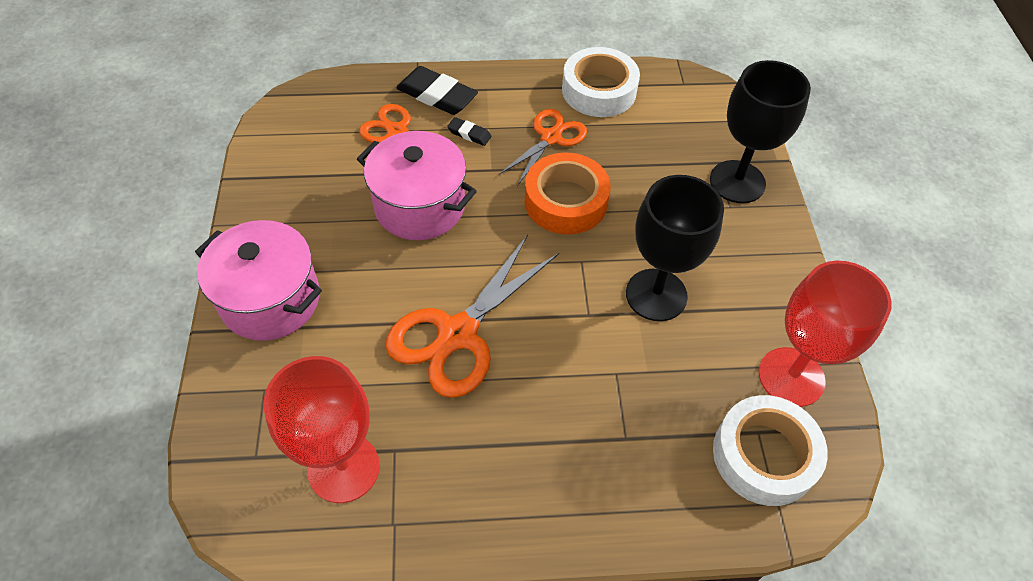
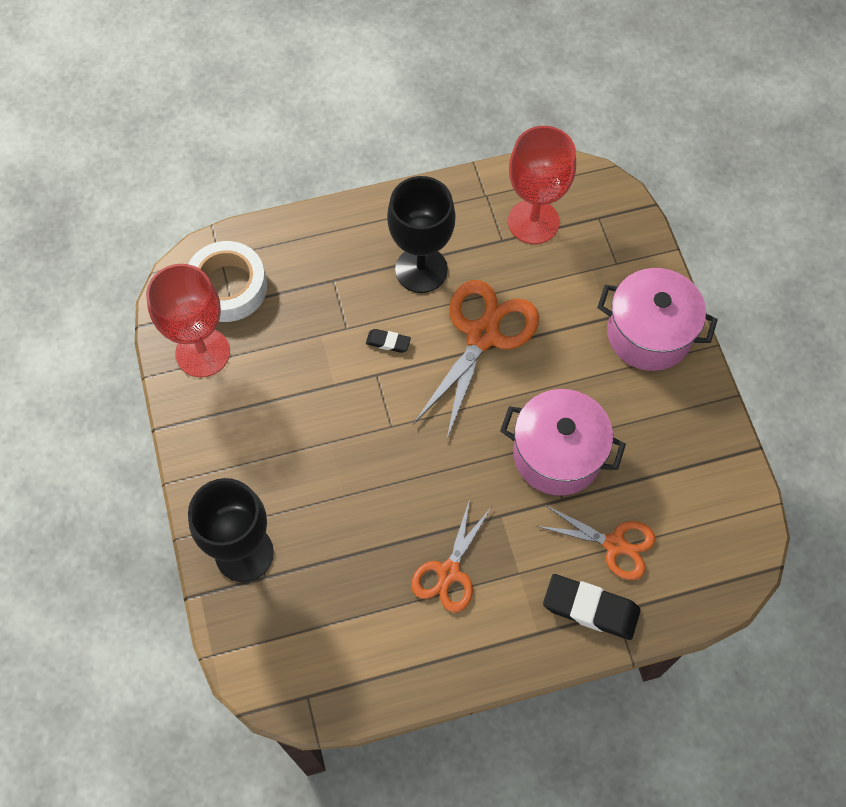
camera: 170 degrees right, 10 degrees up
(469, 134) = (537, 558): black eraser -> black eraser (388, 342)
(565, 201) = (417, 490): orange tape -> none
(599, 90) = (407, 660): white tape -> none
(656, 295) = (319, 405): black goblet -> black goblet (421, 269)

